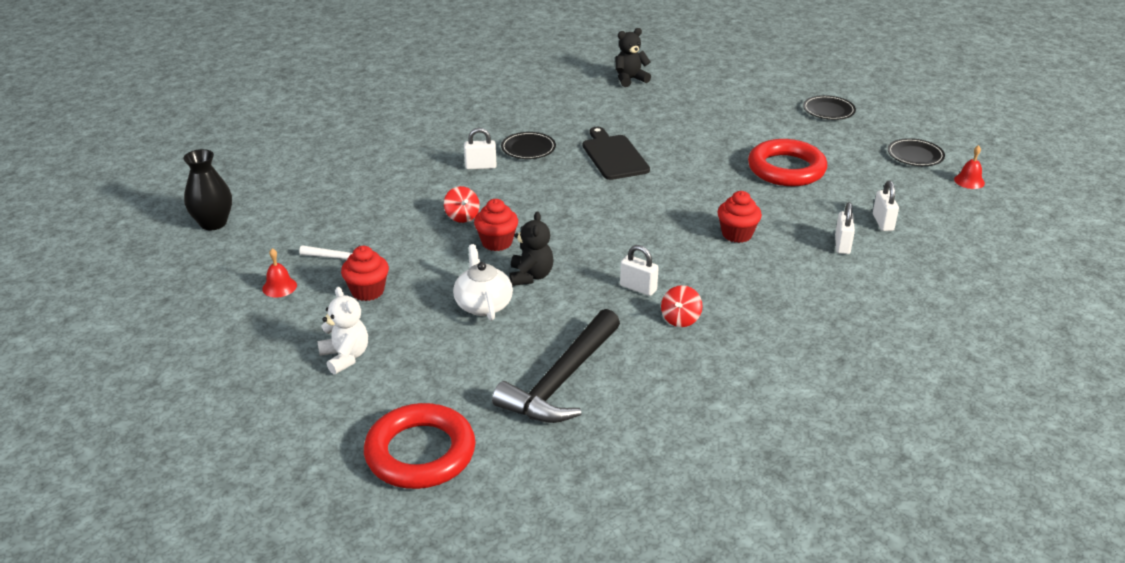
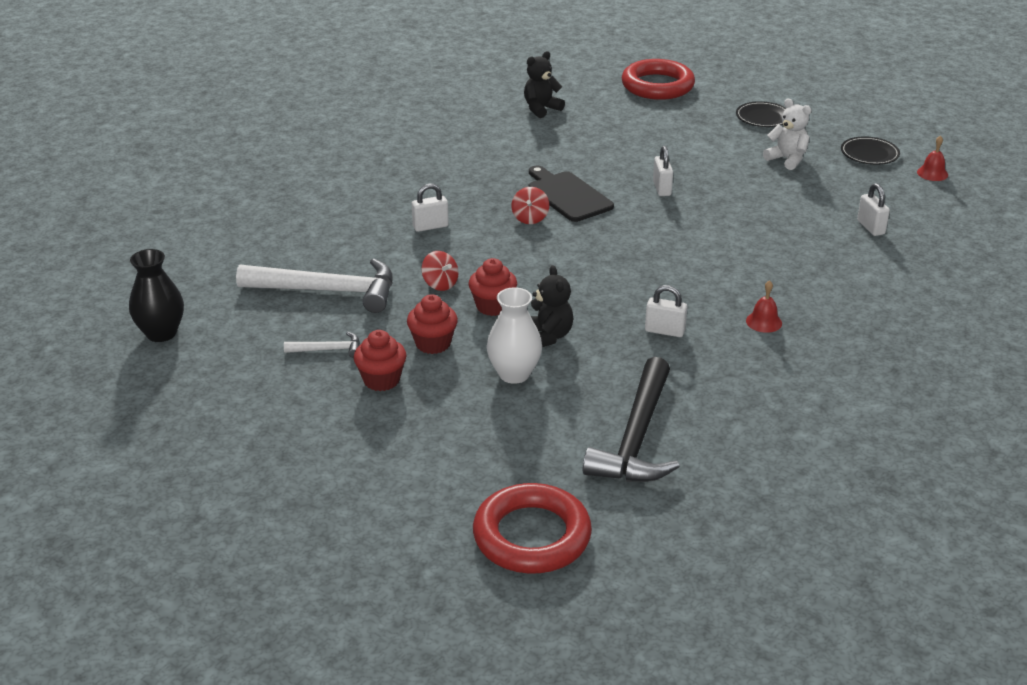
camera: 15 degrees left, 0 degrees up
(279, 287) = (280, 391): red bell -> red bell (764, 322)
(345, 357) = (397, 453): white teddy bear -> white teddy bear (787, 159)
(365, 208) = (327, 291): none -> white hammer
(483, 304) = (514, 374): white teapot -> white vase
(528, 148) = (472, 199): black plate -> none
(680, 319) = (723, 356): red spinning top -> red spinning top (530, 218)
(737, 234) = (735, 260): red cupcake -> red cupcake (433, 343)
(786, 169) = (751, 185): red ring -> red ring (657, 86)
(842, 245) = (842, 256): white padlock -> white padlock (661, 188)

